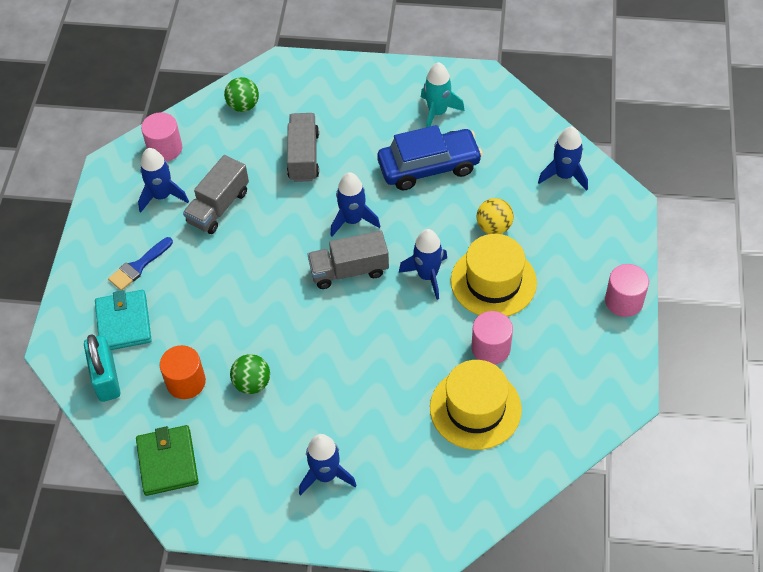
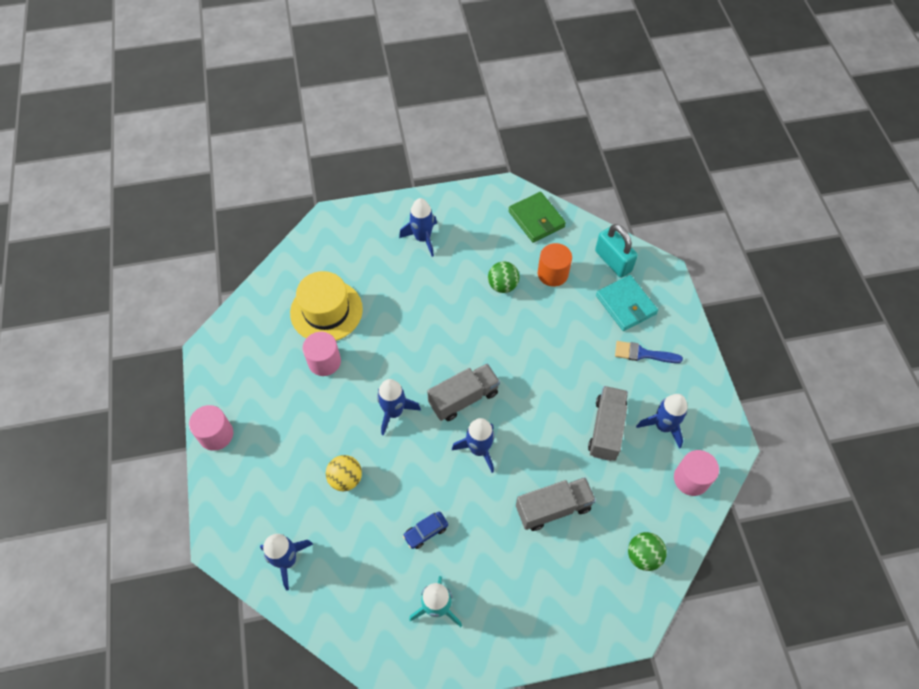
camera: 160 degrees right, 5 degrees up
(138, 266) = (643, 354): blue brush -> blue brush turned 105 degrees counterclockwise
(303, 157) = (553, 508): grey truck -> grey truck turned 90 degrees counterclockwise
(429, 167) = (426, 532): blue car -> blue car, size x0.43
(493, 281) = (334, 422): yellow hat -> none

